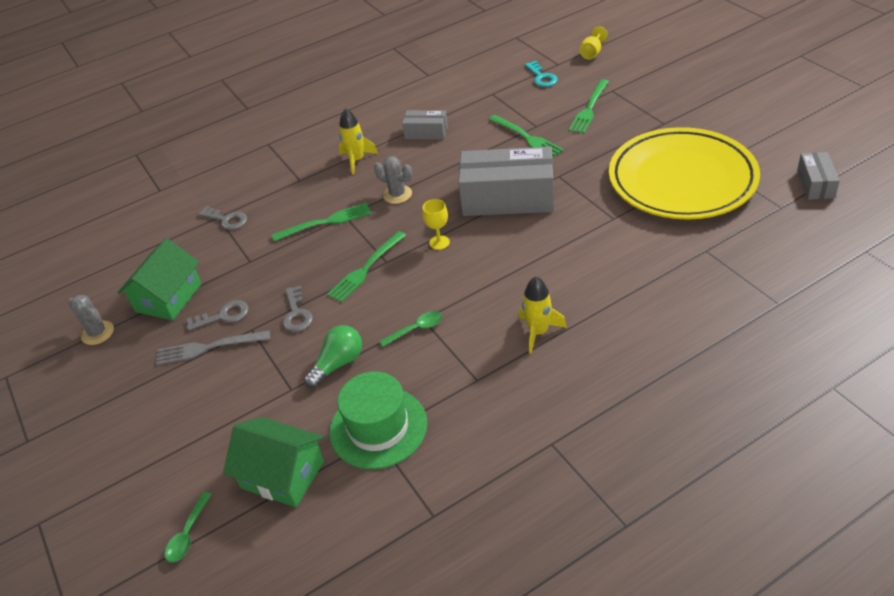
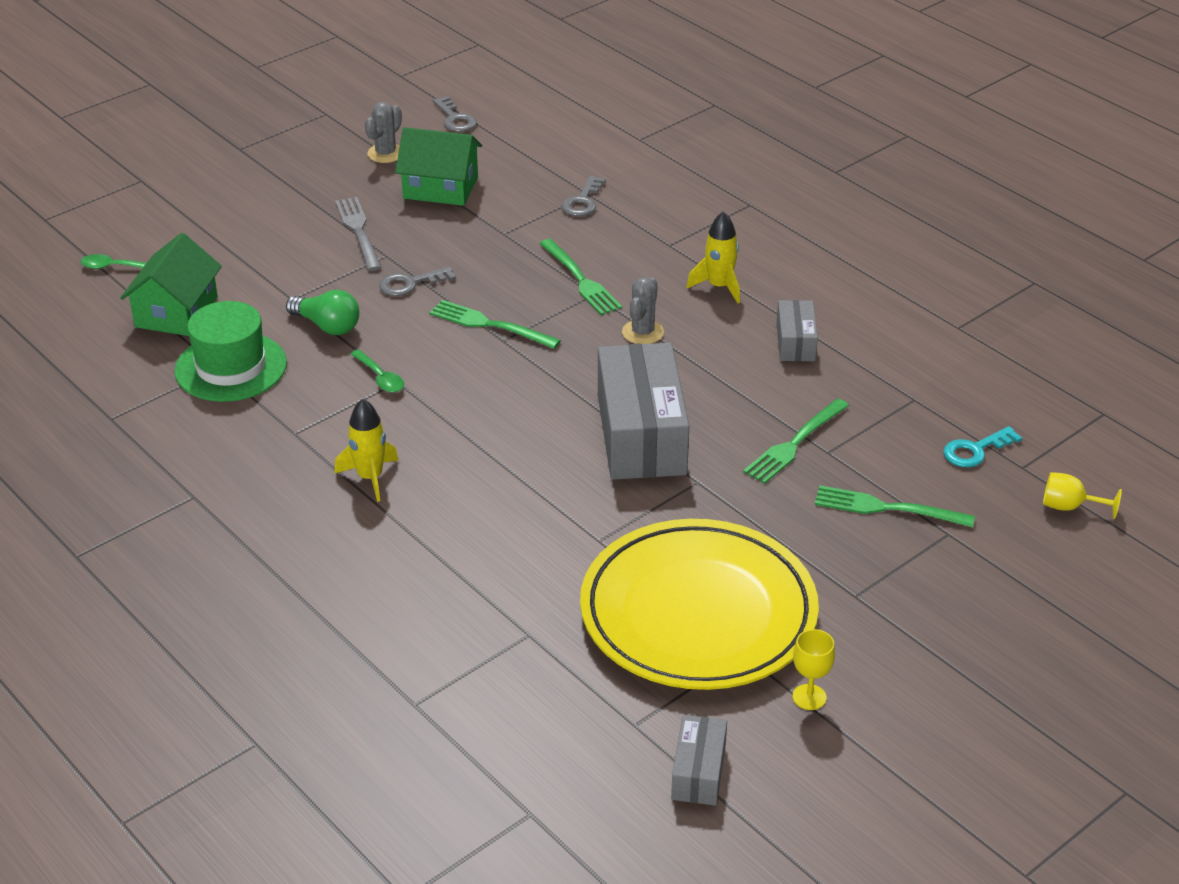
camera: 75 degrees right, 5 degrees down
(223, 316) = (409, 232): grey key -> grey key (455, 119)
(439, 242) = (541, 380): yellow goblet -> yellow goblet (809, 697)
(815, 184) = (698, 772): grey box -> grey box turned 75 degrees counterclockwise

